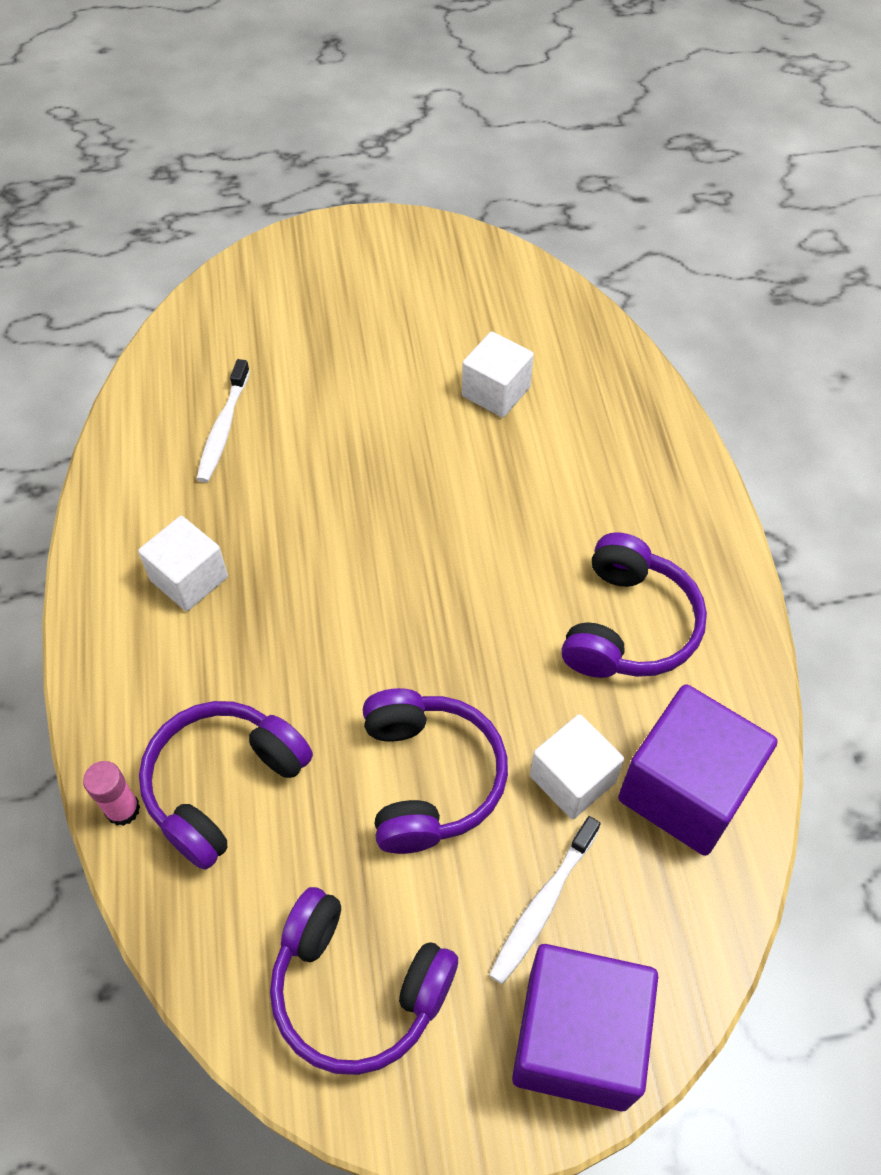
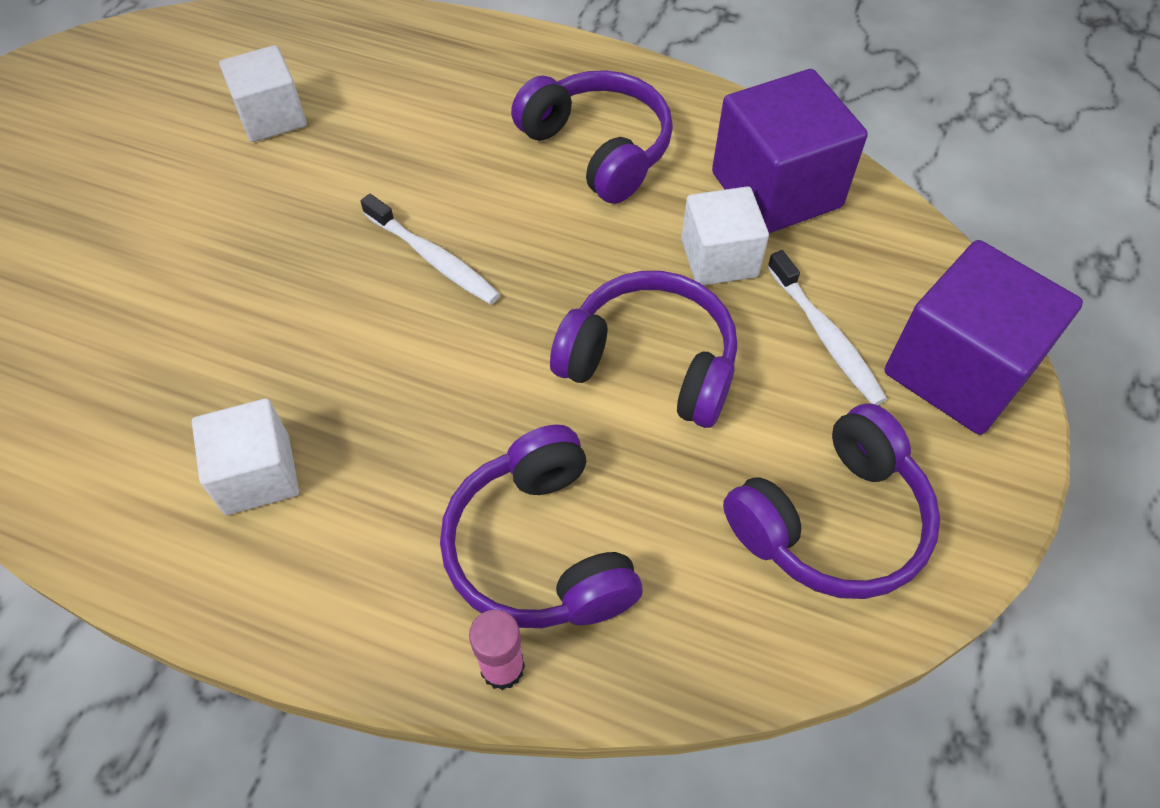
camera: 60 degrees left, 0 degrees up
(223, 428) = (88, 356): white toothbrush -> white toothbrush (433, 258)

